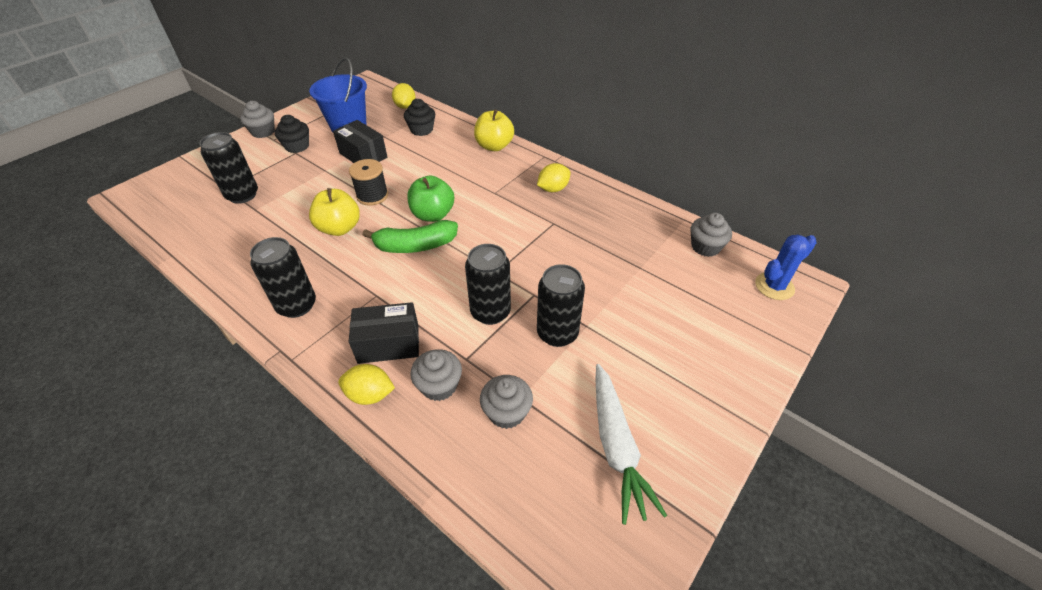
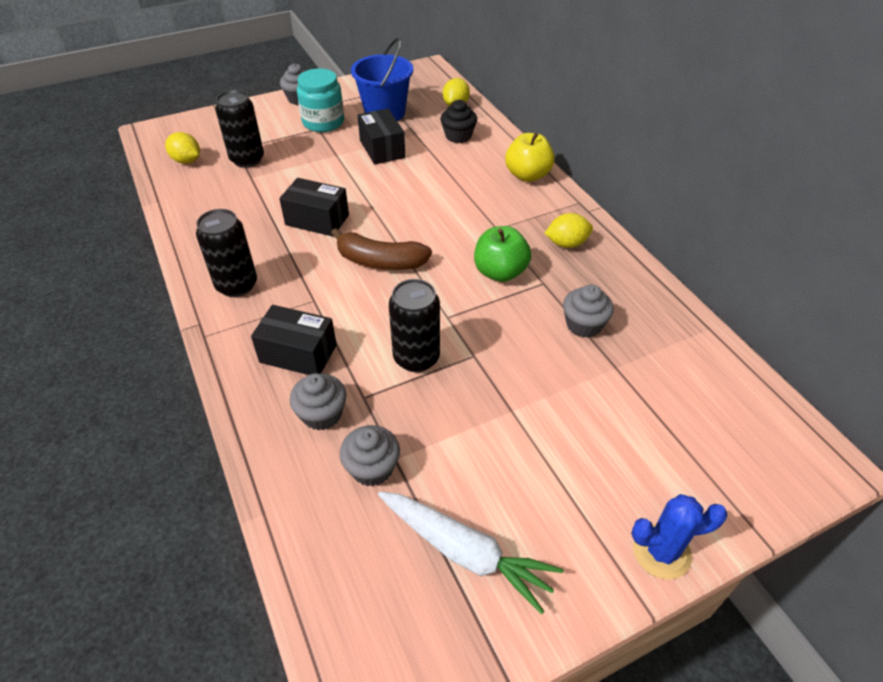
camera: 25 degrees right, 0 degrees up
(297, 146) = (323, 122): black cupcake -> turquoise jar
(339, 228) = (317, 220): yellow apple -> black box
(370, 394) = (254, 397): yellow lemon -> yellow lemon (187, 161)
(372, 196) = (367, 195): black spool -> none
(415, 246) = (380, 261): green banana -> brown banana
(433, 215) = (417, 233): green apple -> green apple (500, 272)
(557, 333) = (474, 406): black can -> none
(616, 446) = (465, 552): white carrot -> white carrot turned 75 degrees counterclockwise
(705, 247) = (715, 370): grey cupcake -> grey cupcake (583, 325)
(774, 286) = (779, 450): blue cactus -> blue cactus (661, 552)

